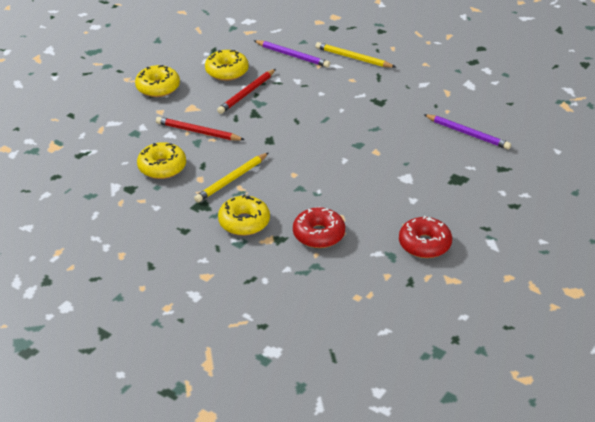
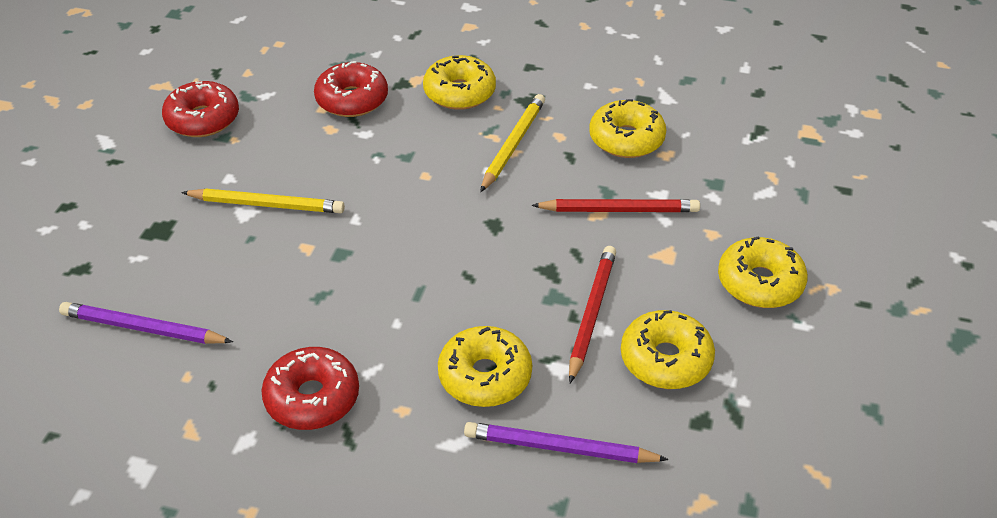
camera: 160 degrees right, 5 degrees up
(310, 82) = (485, 376): none -> yellow donut
(353, 58) = (422, 482): yellow pencil -> yellow pencil (267, 205)
(390, 91) = (312, 398): none -> red donut

